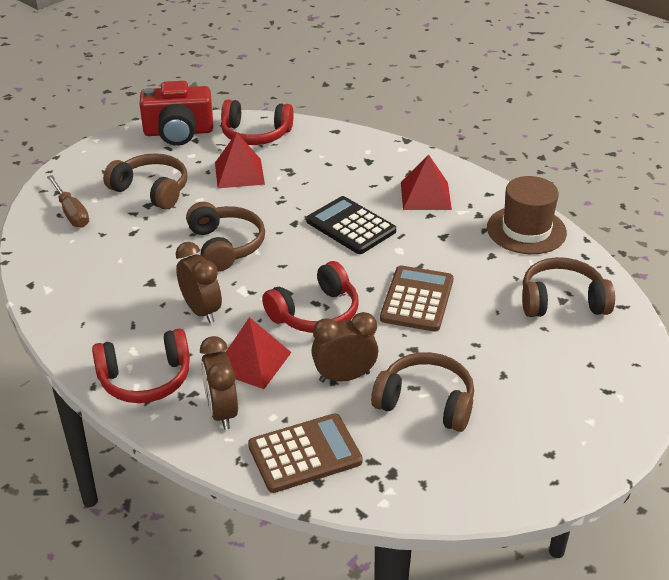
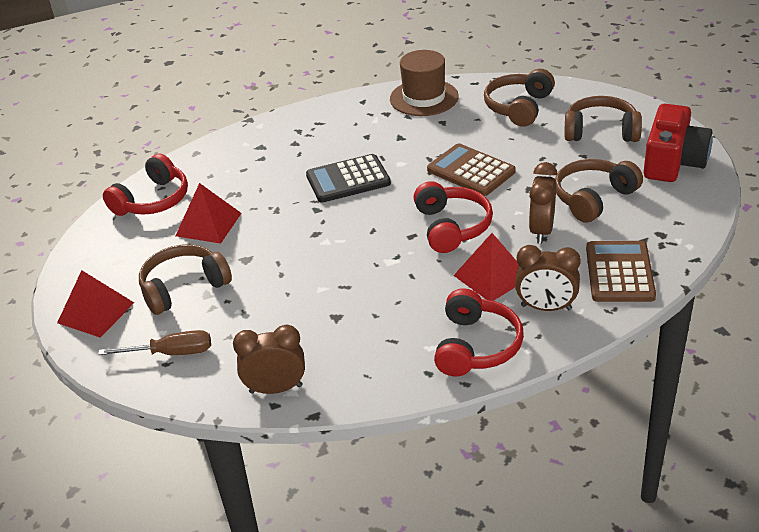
camera: 60 degrees left, 0 degrees up
(178, 132) = (96, 249): red camera -> red camera (673, 162)
(201, 311) = (402, 292): brown clock -> brown clock (276, 389)
(225, 246) = (317, 257): brown headphones -> brown headphones (601, 131)
(425, 196) = (339, 131): red pyramid -> red pyramid (96, 312)

